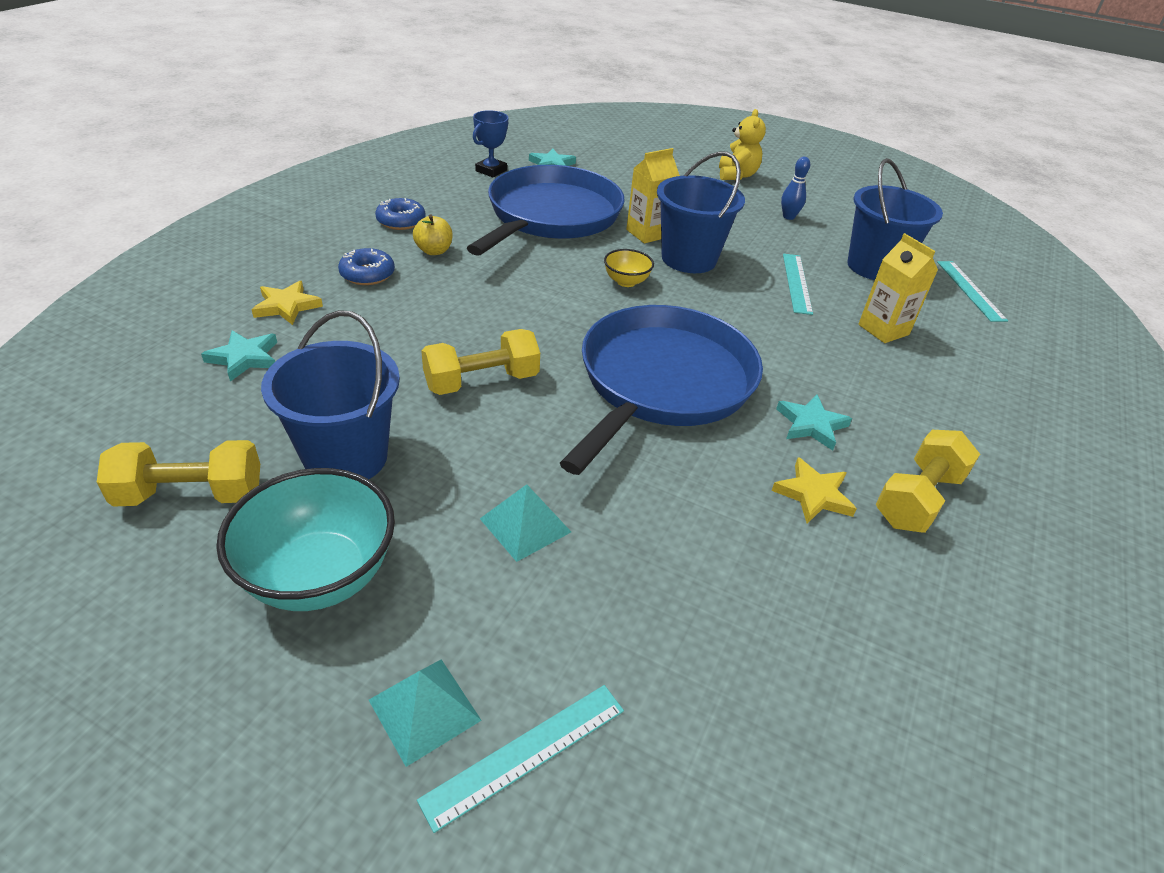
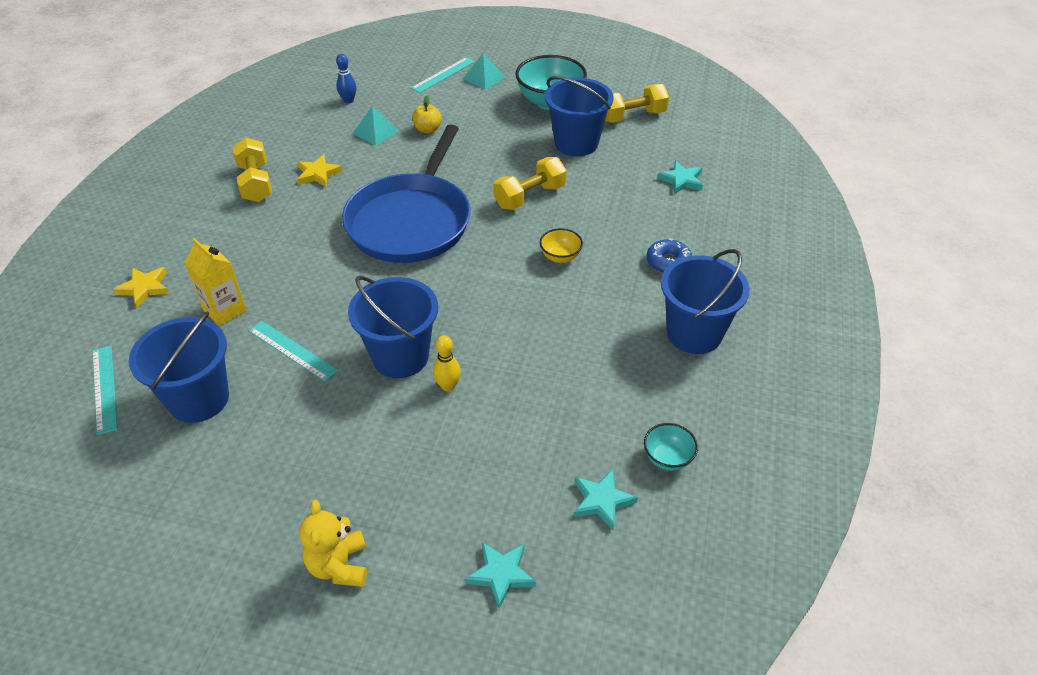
camera: 170 degrees right, 5 degrees up
(287, 306) = (696, 220): yellow star -> yellow star (144, 288)
(401, 221) = (694, 333): blue donut -> blue bucket
(434, 251) = (637, 302): yellow apple -> yellow apple (427, 129)
(491, 171) = (667, 458): blue trophy -> turquoise bowl
(525, 525) = (470, 133): turquoise pyramid -> turquoise pyramid (375, 132)
(551, 216) = (557, 386): blue pan -> none
(626, 281) = (455, 309): yellow bowl -> yellow bowl (560, 257)
(647, 233) = (448, 386): yellow carton -> yellow bowling pin
(788, 217) = (278, 472): blue bowling pin -> blue bowling pin (348, 100)
(796, 283) = (292, 350): turquoise ruler -> turquoise ruler turned 45 degrees counterclockwise
(811, 425) = (310, 213): turquoise star -> turquoise star (501, 574)
(917, 499) = (255, 183): yellow dumbbell -> yellow dumbbell turned 45 degrees counterclockwise

